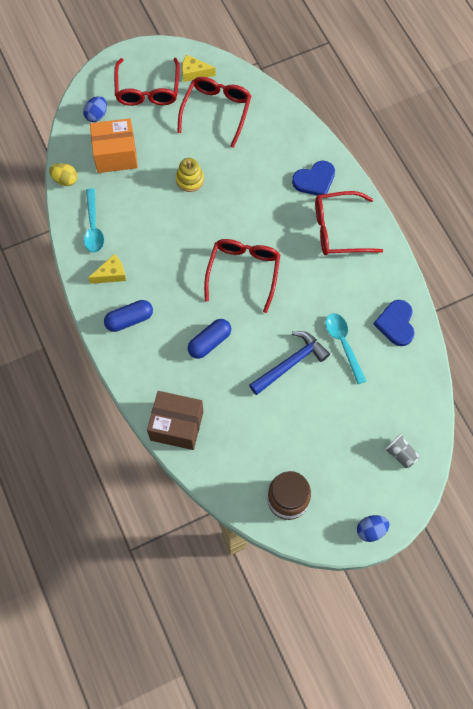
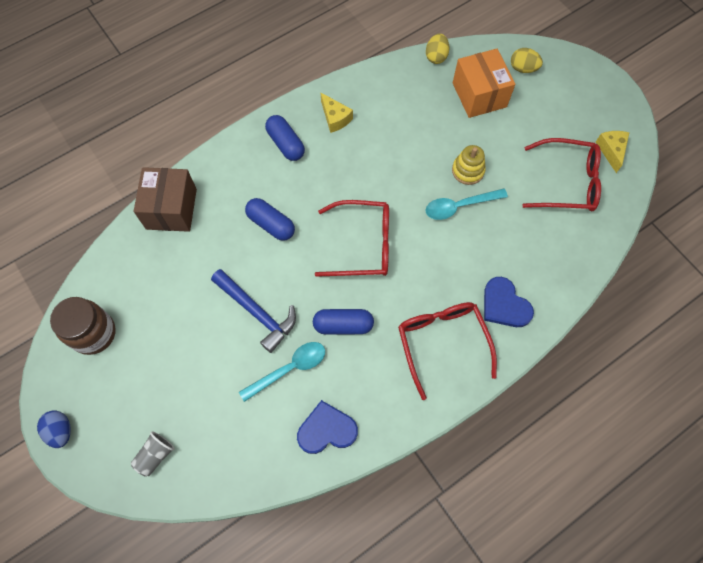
camera: 80 degrees right, 0 degrees up
(93, 227) = (386, 92): turquoise spoon -> turquoise spoon (459, 206)
(96, 115) = (523, 68): blue egg -> yellow egg
(147, 89) = (572, 109): red glasses -> none
(312, 298) = (343, 325): none -> blue capsule

